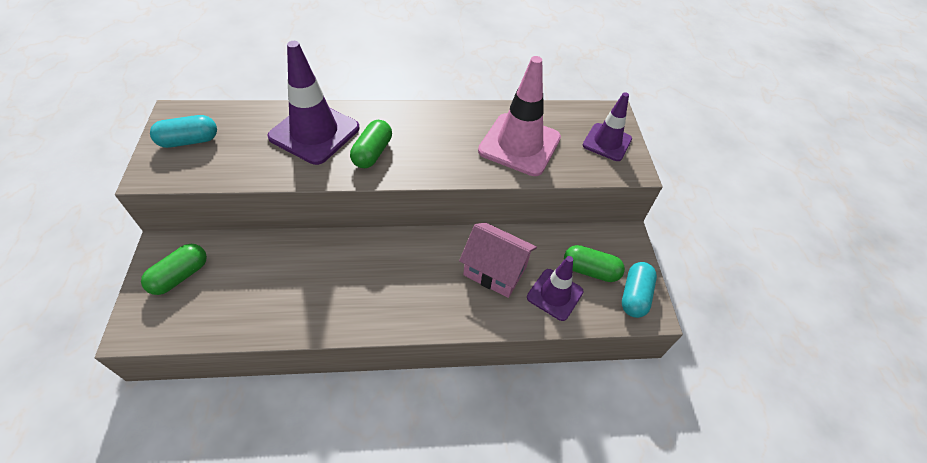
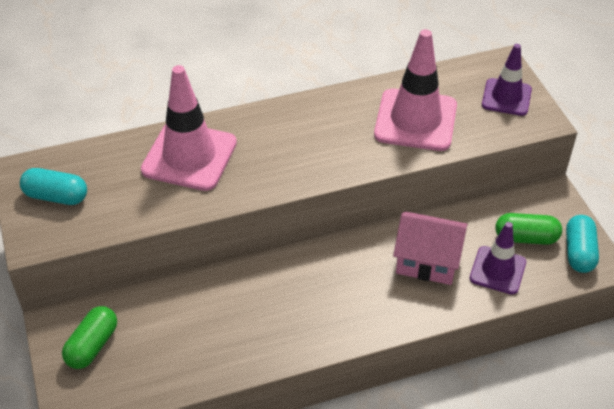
camera: 10 degrees left, 5 degrees down
(189, 141) = (56, 196): turquoise capsule -> turquoise capsule turned 45 degrees clockwise
(314, 132) = (189, 156): purple traffic cone -> pink traffic cone
(372, 153) = (263, 164): green capsule -> none

